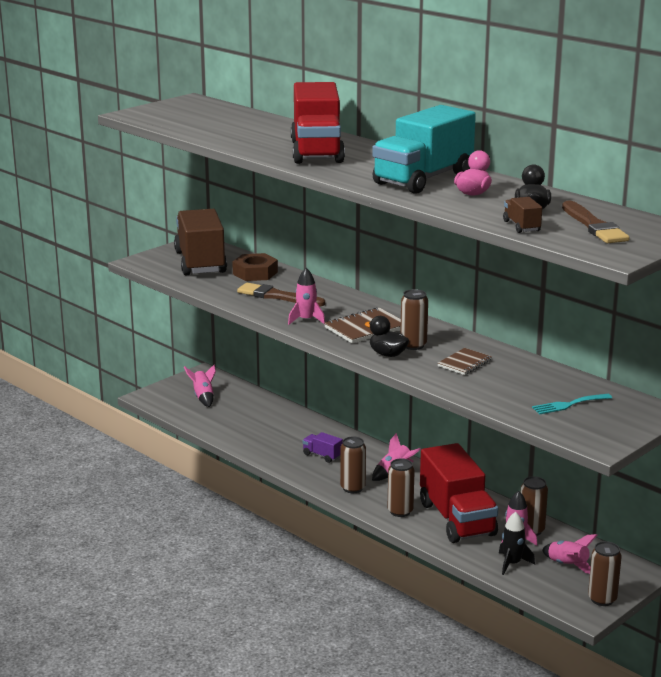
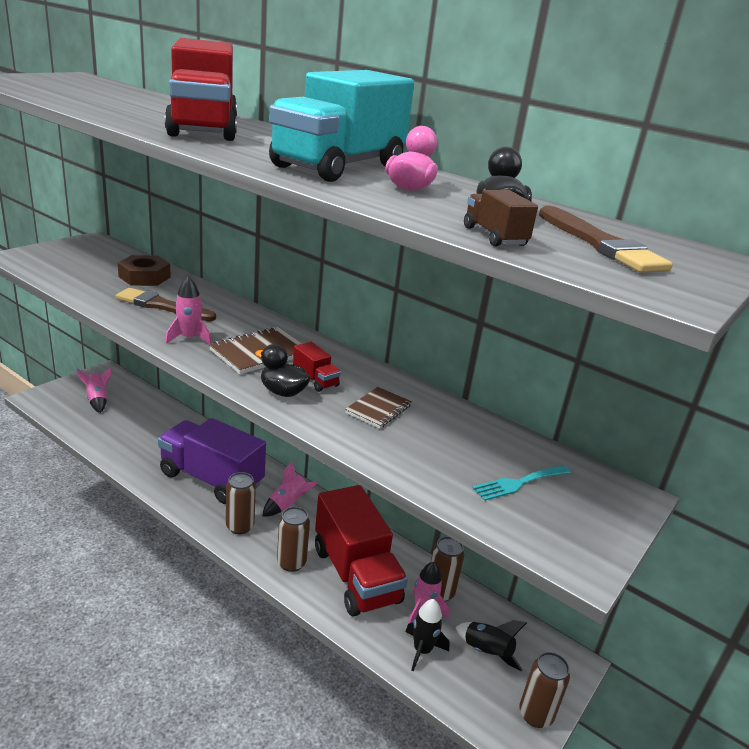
camera: 10 degrees left, 5 degrees up
(200, 262) = (86, 261): brown truck -> none
(322, 455) = (211, 479): purple truck -> purple truck, size x2.44
(413, 345) = (315, 380): brown can -> red truck
(567, 565) = (487, 652): pink rocket -> black rocket

